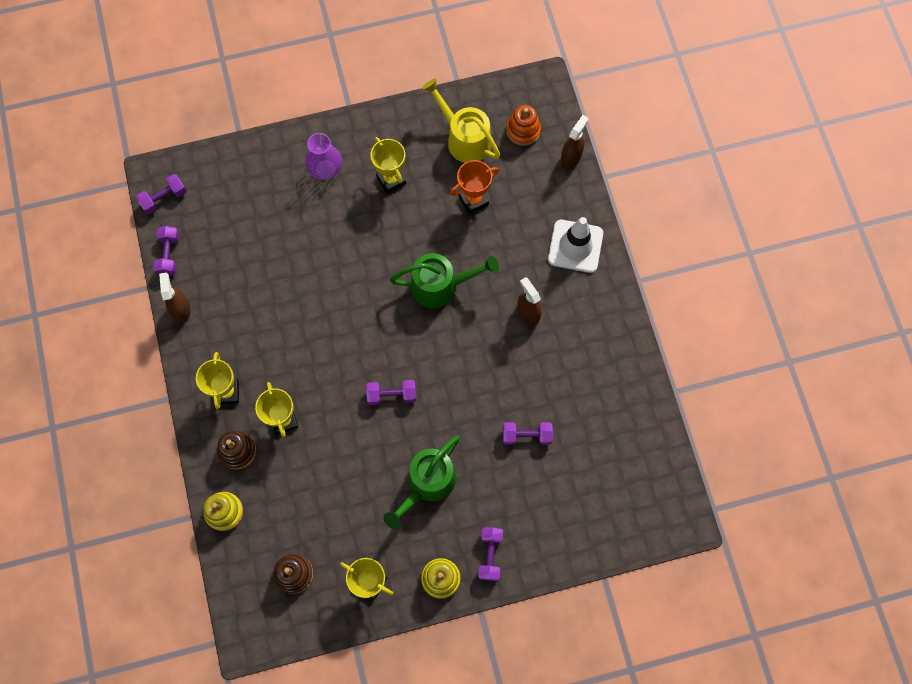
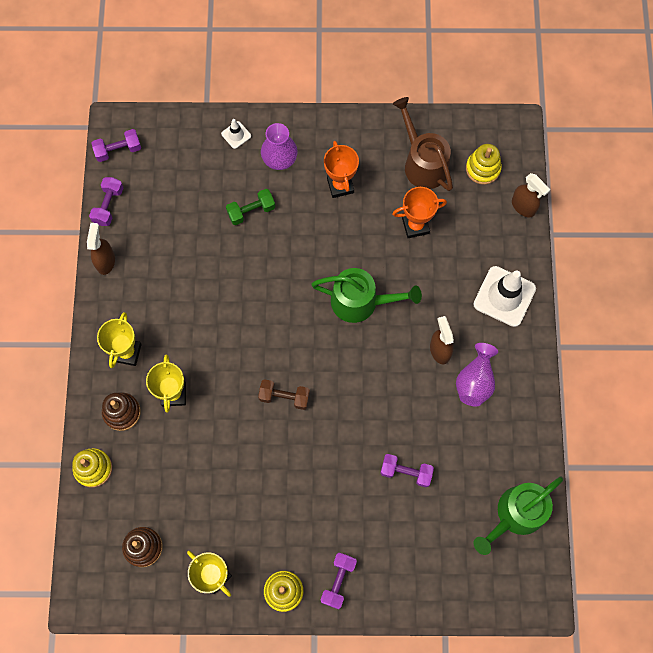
camera: 15 degrees right, 0 degrees up
(276, 155) = (236, 135): none -> white traffic cone
(311, 225) = (251, 211): none -> green dumbbell
(391, 179) = (340, 185): yellow trophy -> orange trophy
(392, 395) = (284, 397): purple dumbbell -> brown dumbbell
(427, 483) = (295, 493): green watering can -> green watering can (515, 515)
(464, 139) = (422, 163): yellow watering can -> brown watering can
(523, 130) = (483, 168): orange stacking toy -> yellow stacking toy
(569, 333) = (475, 381): none -> purple vase
(571, 157) = (523, 207): brown spray bottle -> brown spray bottle turned 90 degrees clockwise

